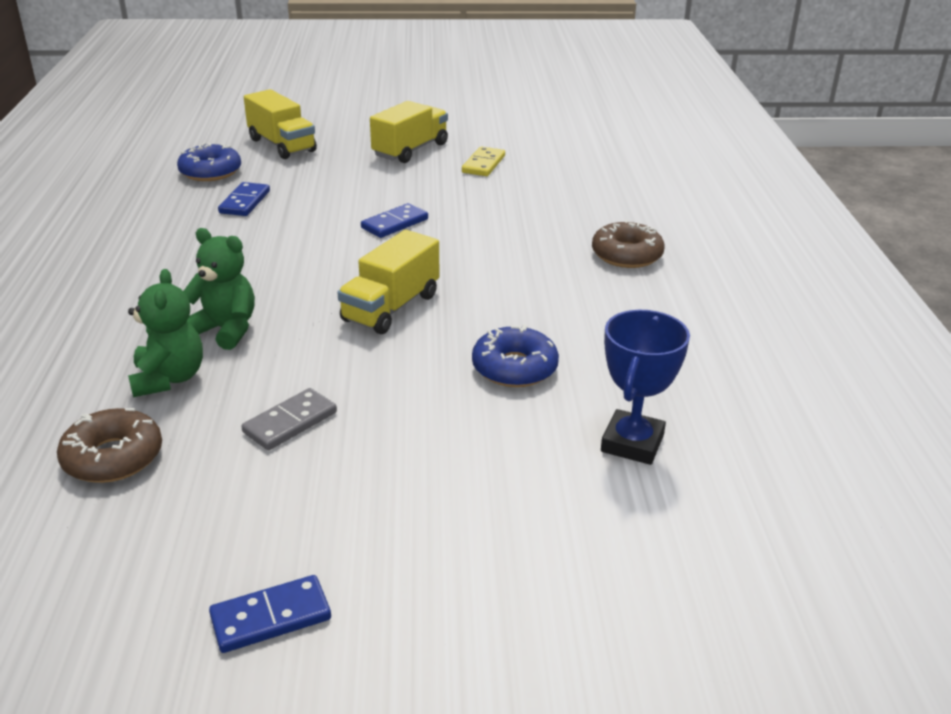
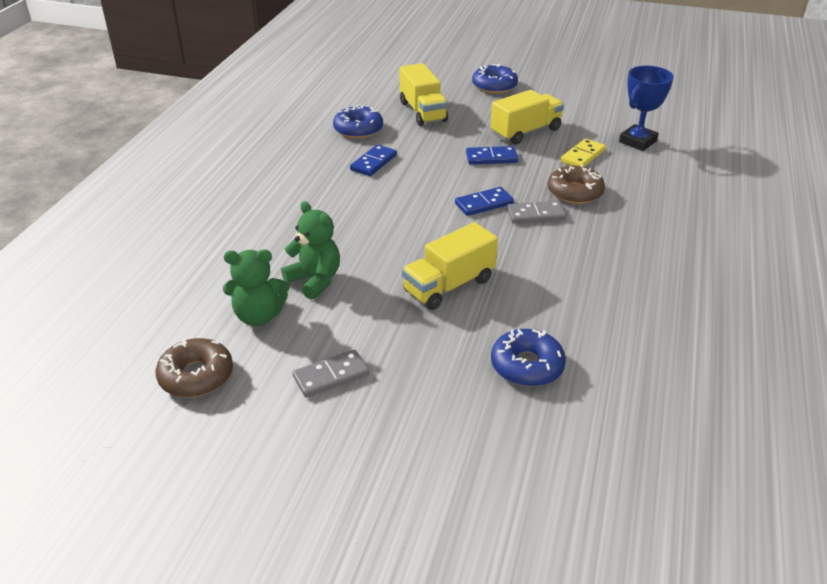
camera: 20 degrees right, 5 degrees up
(169, 379) = (259, 316): green teddy bear -> green teddy bear turned 75 degrees clockwise
(271, 617) = (253, 544): blue domino -> blue domino (491, 158)
(355, 111) = (494, 86): none -> blue donut
(458, 225) = (535, 215): none -> grey domino
(626, 255) = (673, 272): brown donut -> brown donut (575, 192)
(632, 443) = (597, 464): blue trophy -> blue trophy (637, 141)

